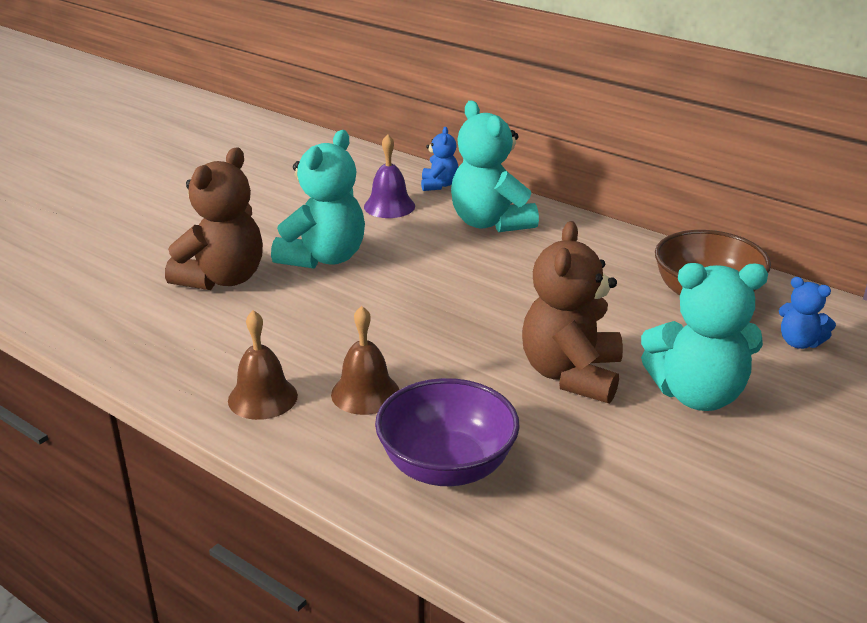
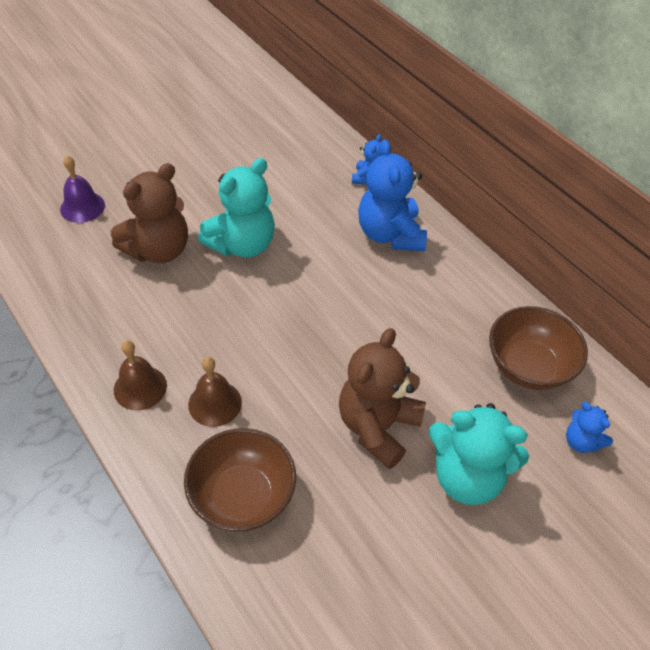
camera: 15 degrees right, 20 degrees up
(389, 206) = (317, 195): purple bell -> purple bell (82, 207)
(446, 466) = (242, 497): purple bowl -> brown bowl
(490, 223) = (390, 234): turquoise teddy bear -> blue teddy bear

